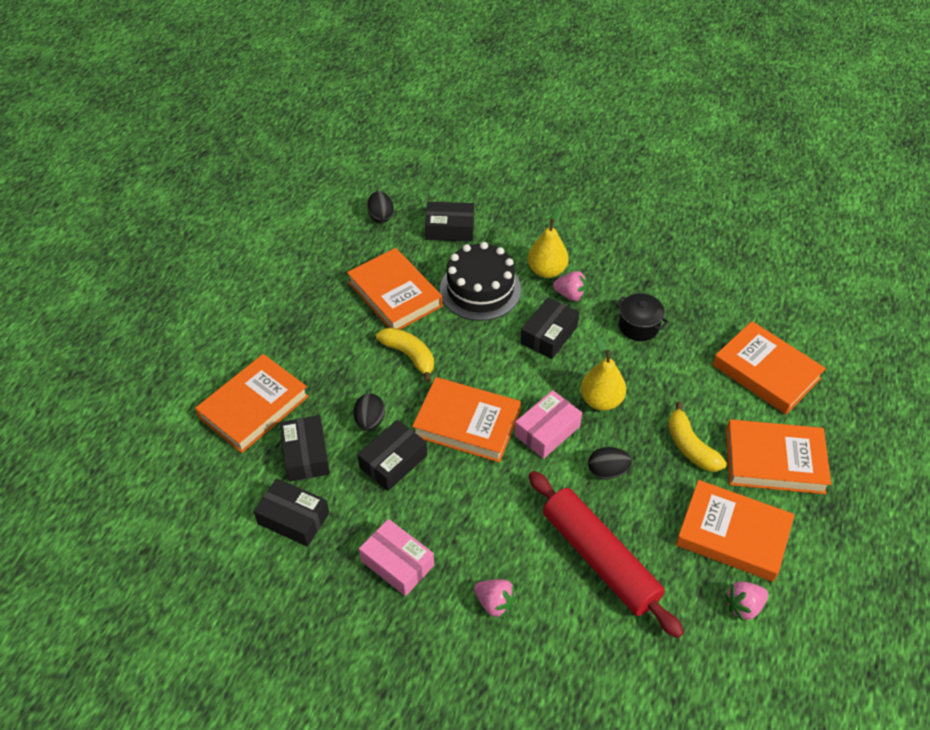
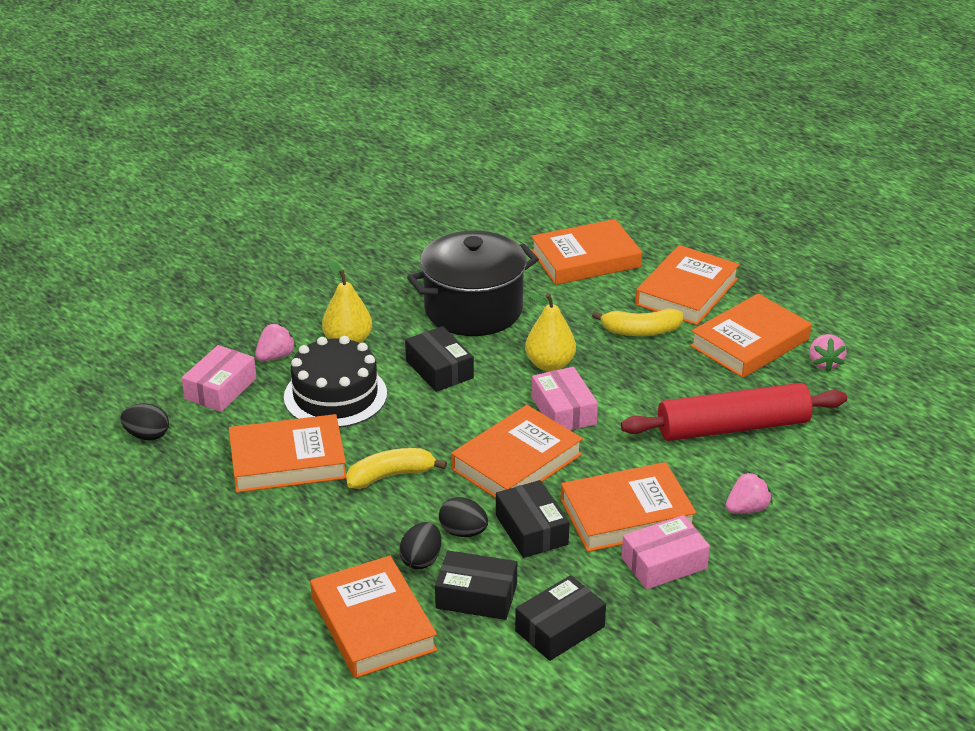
camera: 65 degrees left, 15 degrees down
(443, 517) = (626, 514): none -> orange book
(450, 229) = (220, 389): black box -> pink box
(570, 295) = (396, 337): pink strawberry -> pink strawberry (275, 356)
(607, 471) = (638, 389): black egg -> black egg (421, 560)
(638, 326) = (473, 309): black pot -> black pot, size x2.10

